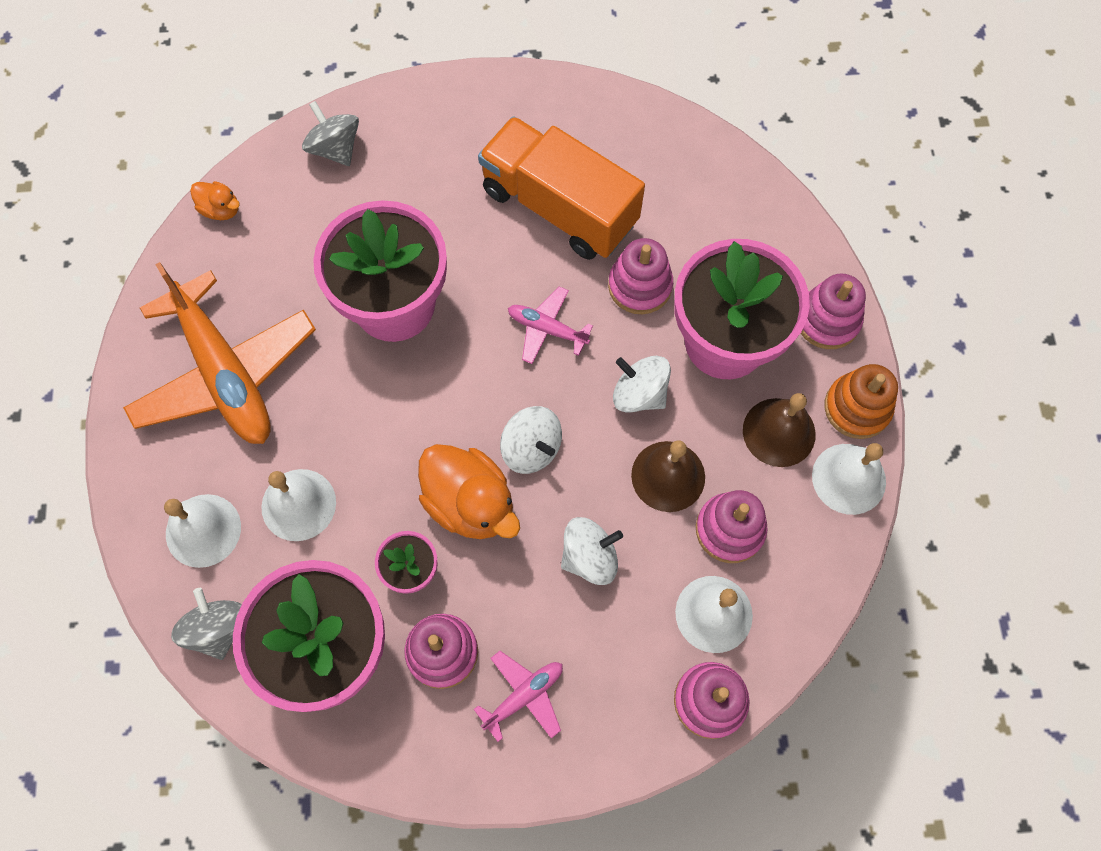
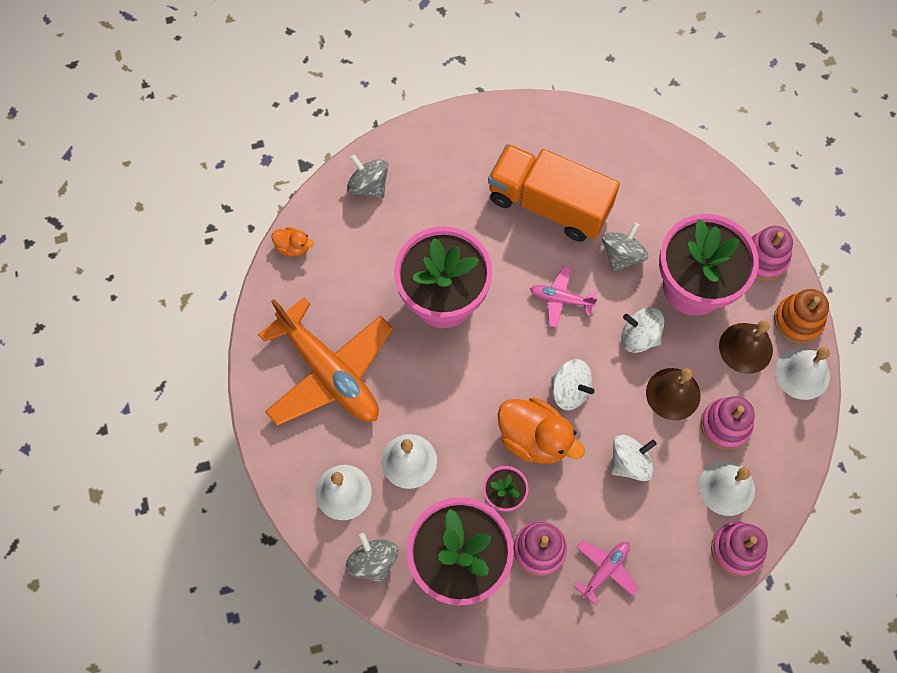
camera: 10 degrees left, 0 degrees up
(640, 286) = (622, 255): pink stacking toy -> grey spinning top

